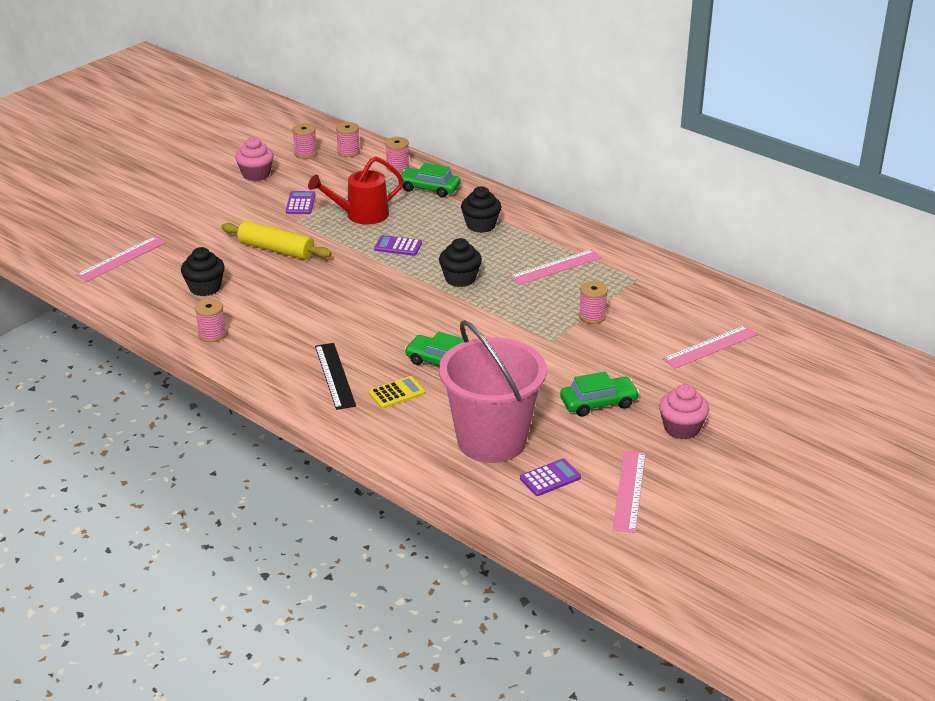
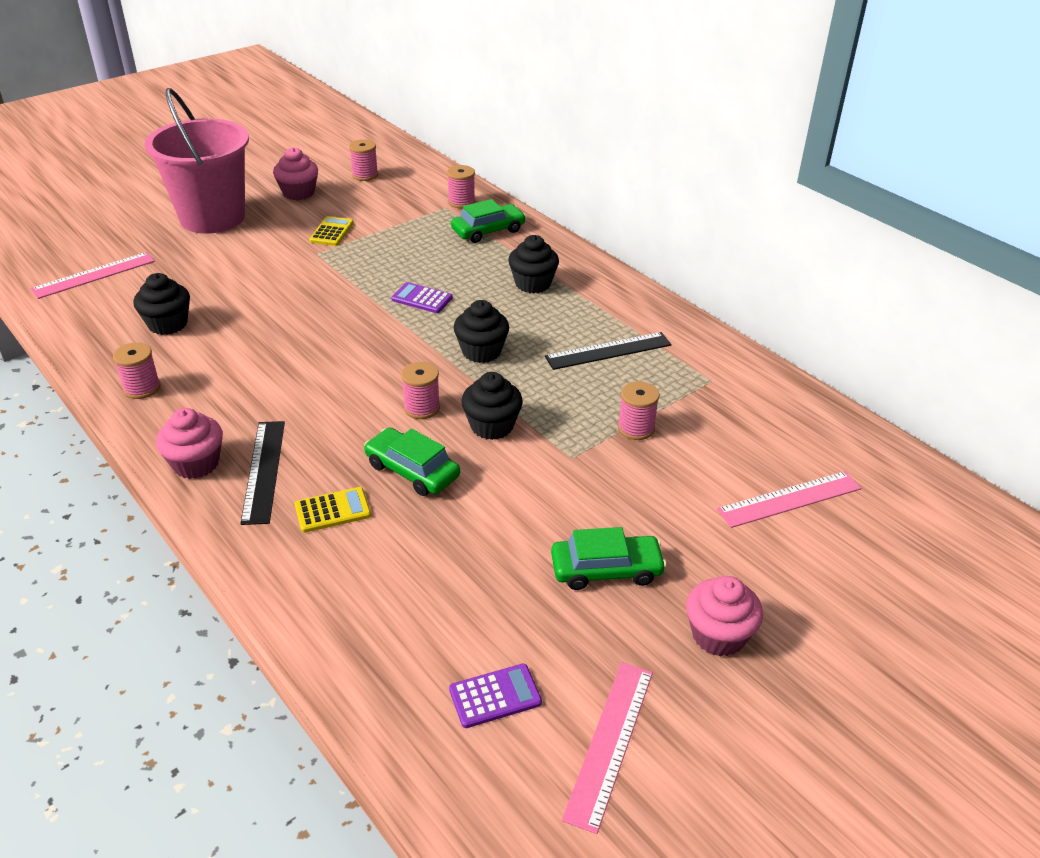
camera: 10 degrees right, 5 degrees up
(276, 249) = (276, 285): yellow rolling pin -> none
(282, 377) = (196, 464): none -> pink cupcake
(300, 203) = (332, 232): purple calculator -> yellow calculator
(348, 152) = (413, 178): pink spool -> pink spool (421, 408)
(361, 215) = (394, 254): red watering can -> none
(429, 188) = (488, 231): green car -> green car turned 120 degrees clockwise
(488, 327) = (492, 426): none -> black cupcake
(491, 440) = (432, 612): pink bucket -> pink bucket (212, 217)
(556, 267) = (608, 351): pink ruler -> black ruler

